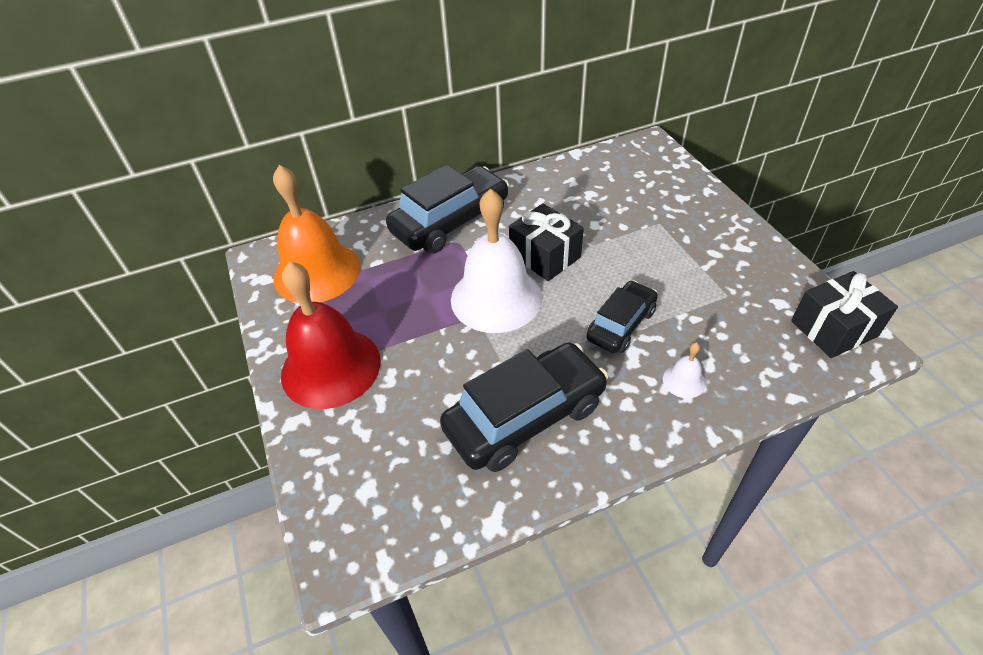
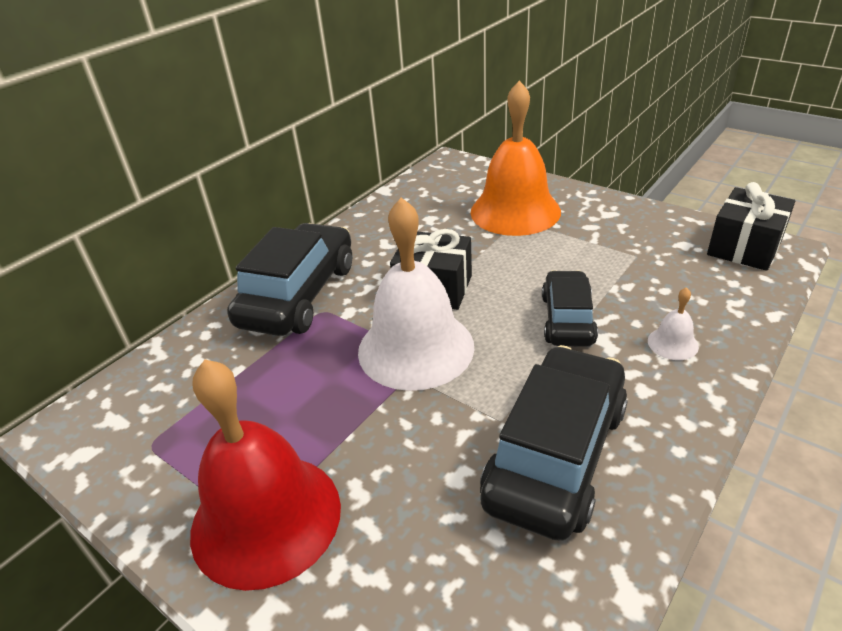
camera: 30 degrees left, 10 degrees down
(317, 272) = (160, 412): orange bell -> orange bell (515, 211)

